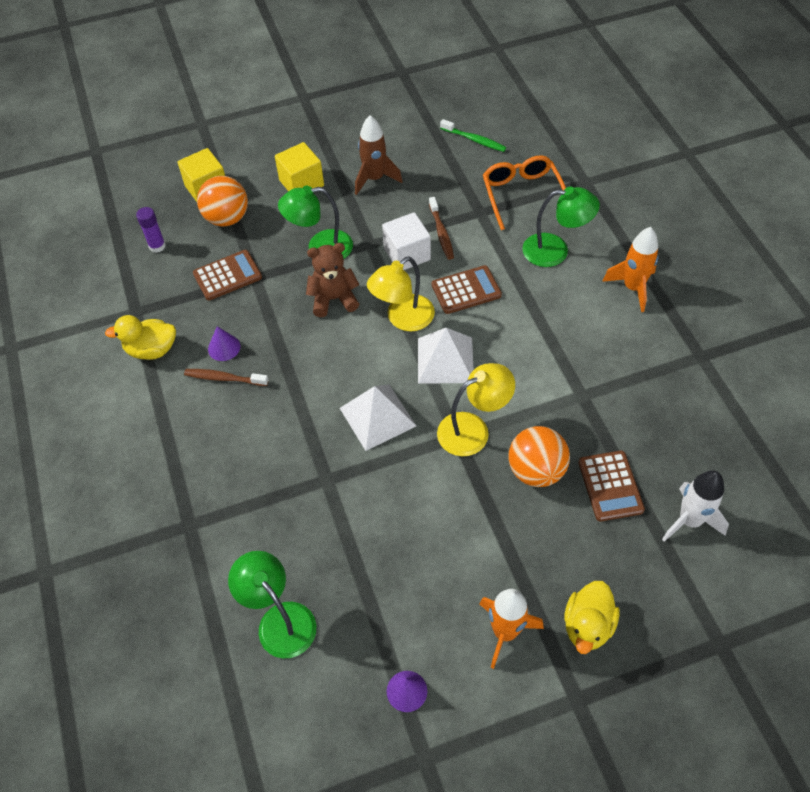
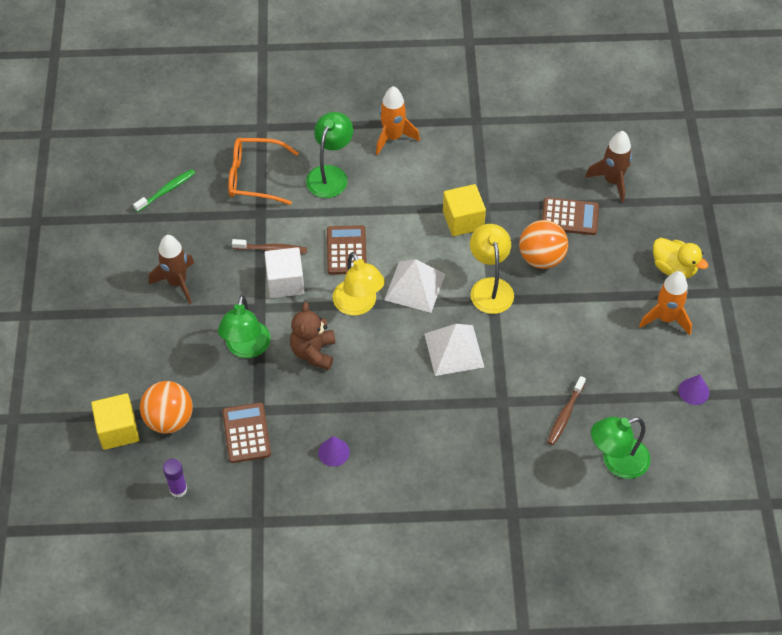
camera: 75 degrees left, 0 degrees up
(152, 350) = (312, 514): yellow duck -> none
(224, 378) = (369, 458): brown toothbrush -> brown toothbrush (565, 414)
(301, 183) = (152, 345): yellow cube -> yellow cube (463, 220)
(689, 521) = (612, 181): white rocket -> brown rocket

